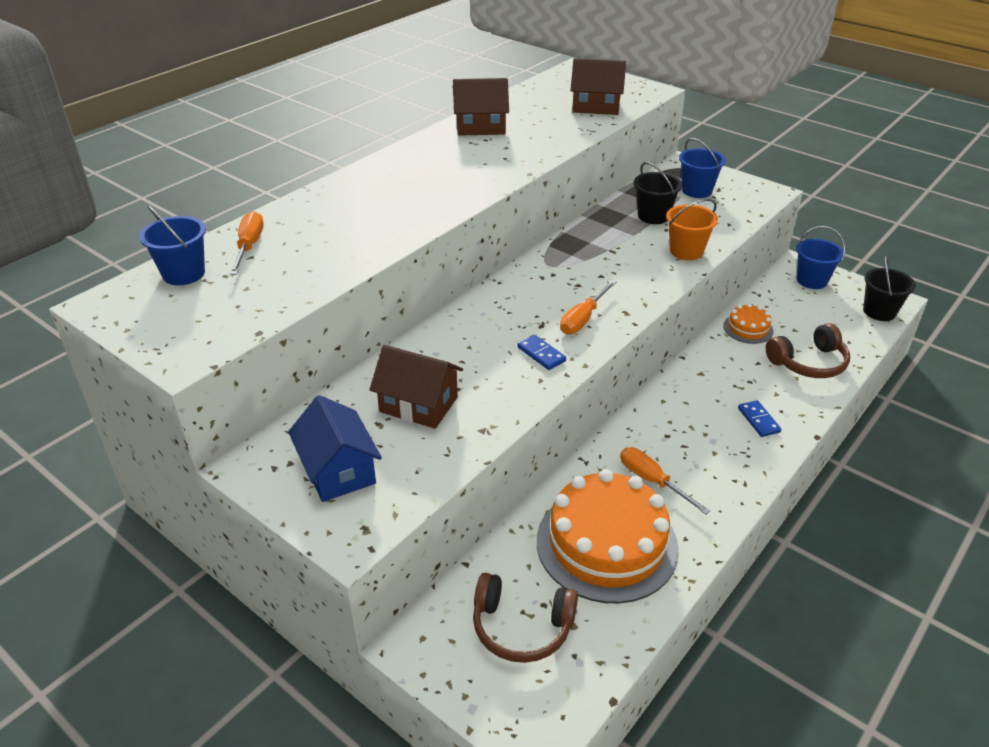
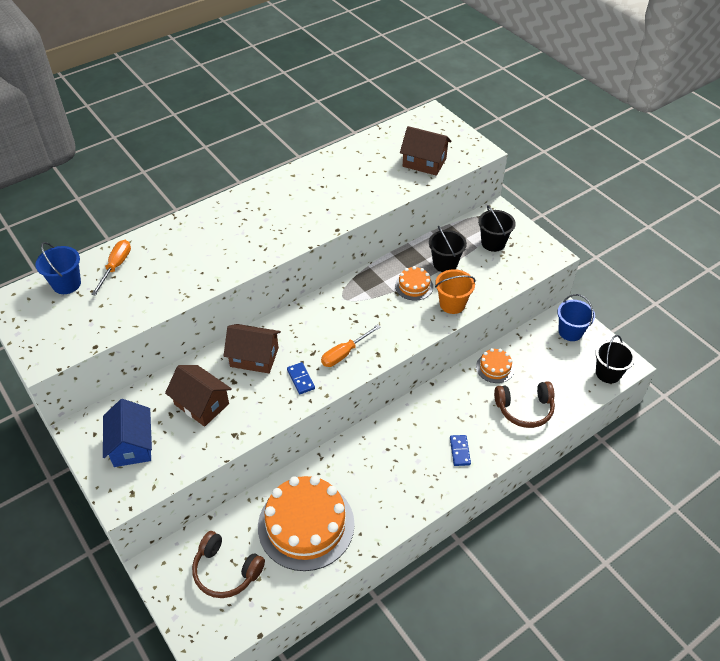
camera: 15 degrees right, 10 degrees up
(480, 127) = (325, 171): brown house -> brown house (254, 357)
(629, 241) = (414, 286): none -> orange cake
(652, 481) = (359, 484): orange screwdriver -> none
(697, 191) = (493, 243): blue bucket -> black bucket

